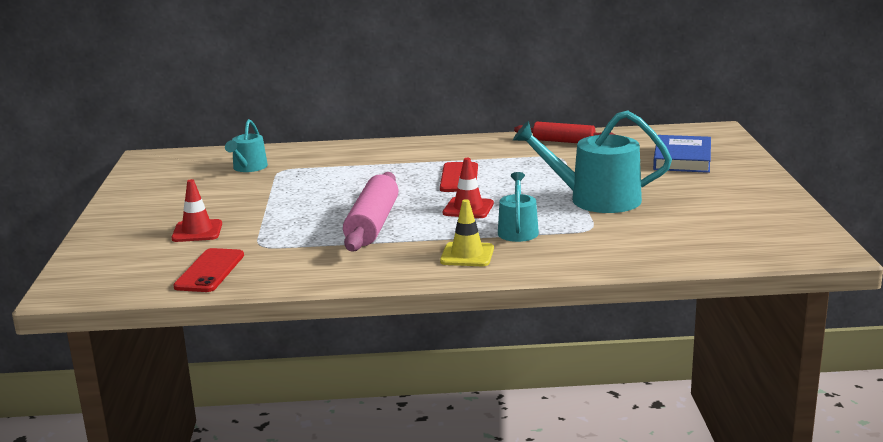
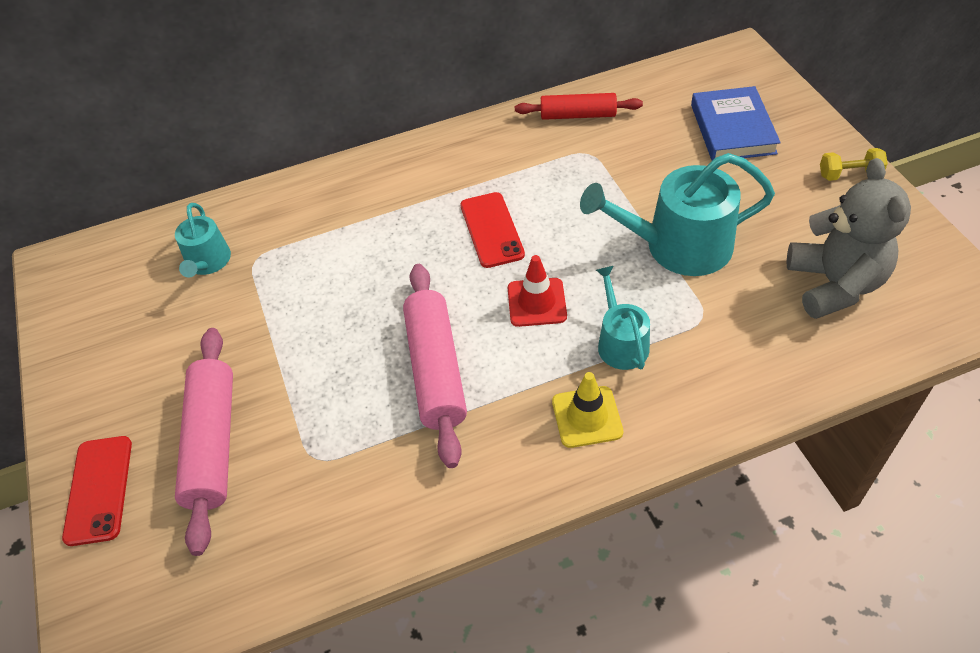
camera: 15 degrees left, 30 degrees up
(197, 231) = (212, 443): red traffic cone -> pink rolling pin
(209, 271) = (276, 543): red phone -> red phone (99, 490)
(708, 228) = (834, 284): none -> grey teddy bear
(762, 186) = (849, 174): none -> yellow dumbbell

